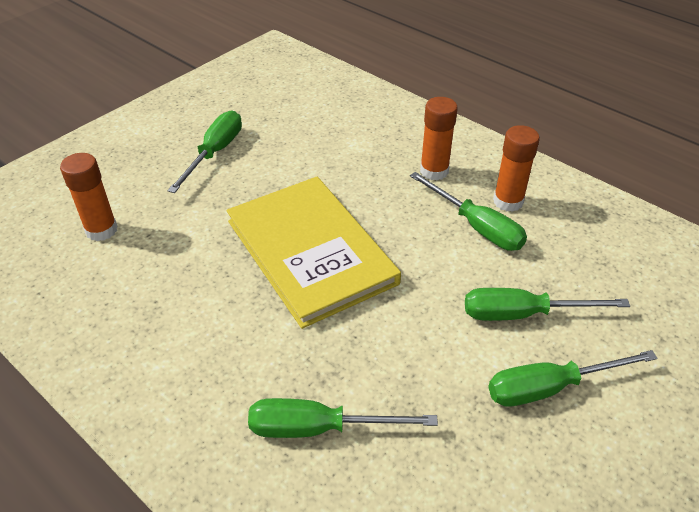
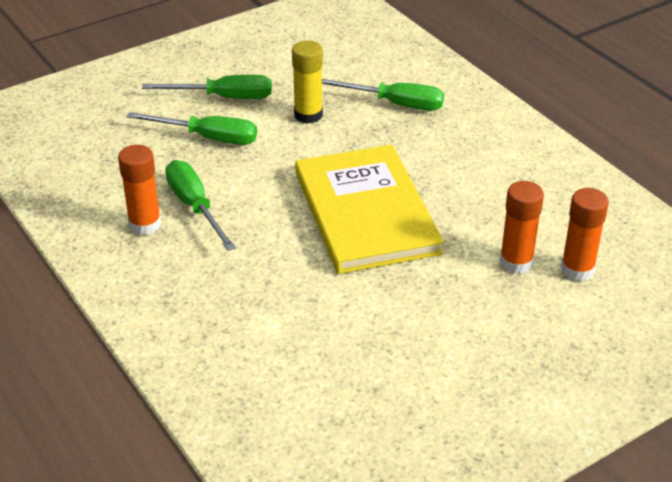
camera: 165 degrees left, 5 degrees down
(215, 153) = (450, 344): green screwdriver -> none
(426, 378) = (308, 115): none -> yellow glue stick
(434, 171) = (197, 271): orange glue stick -> orange glue stick (516, 262)

